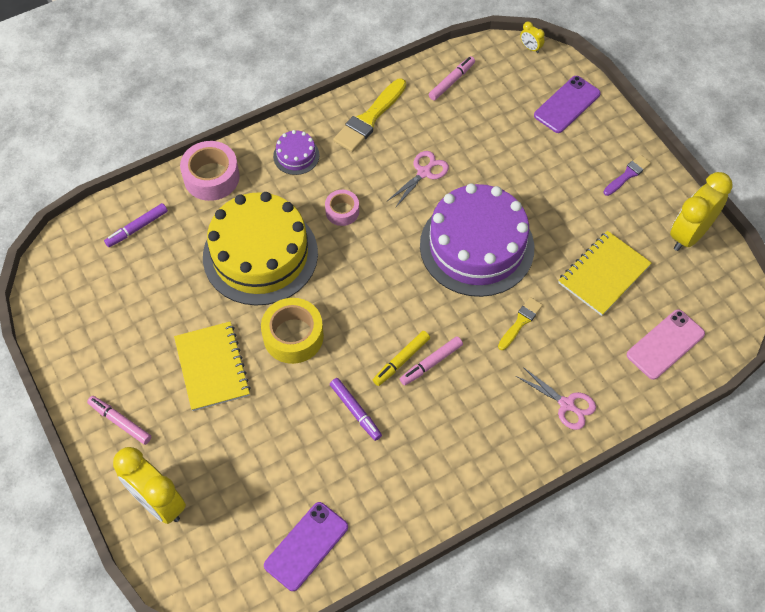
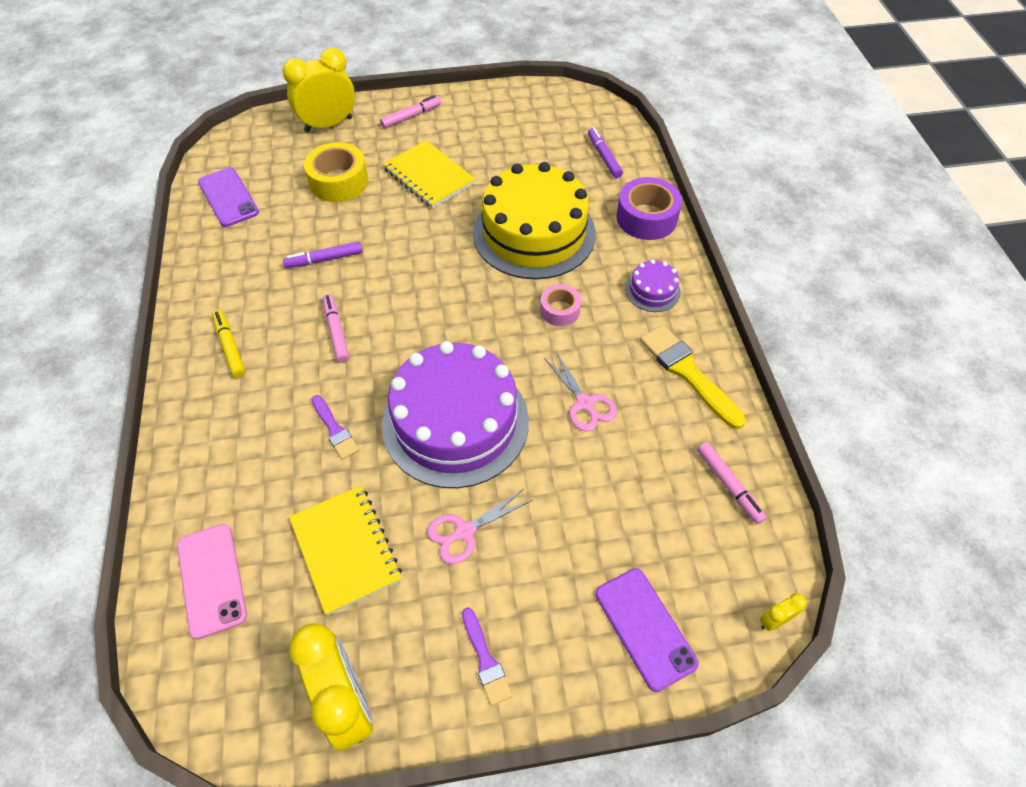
camera: 110 degrees right, 5 degrees down
(211, 177) = (646, 218): pink tape -> purple tape
(212, 367) = (429, 176): yellow notebook -> yellow notebook turned 45 degrees clockwise
(293, 336) = (429, 235): yellow tape -> yellow tape (339, 182)
(401, 360) = (354, 308): yellow marker -> yellow marker (230, 347)
(520, 322) = (335, 430): yellow brush -> purple brush
(567, 404) = (212, 436): pink scissors -> pink scissors (464, 532)

